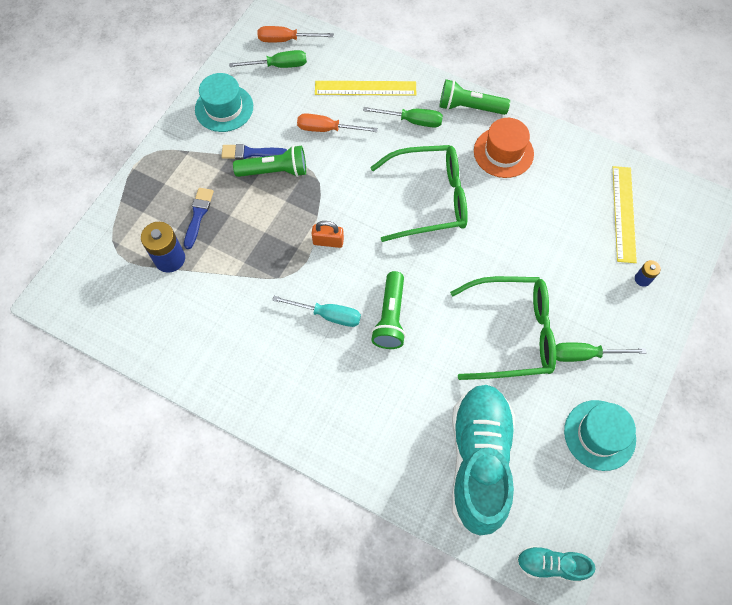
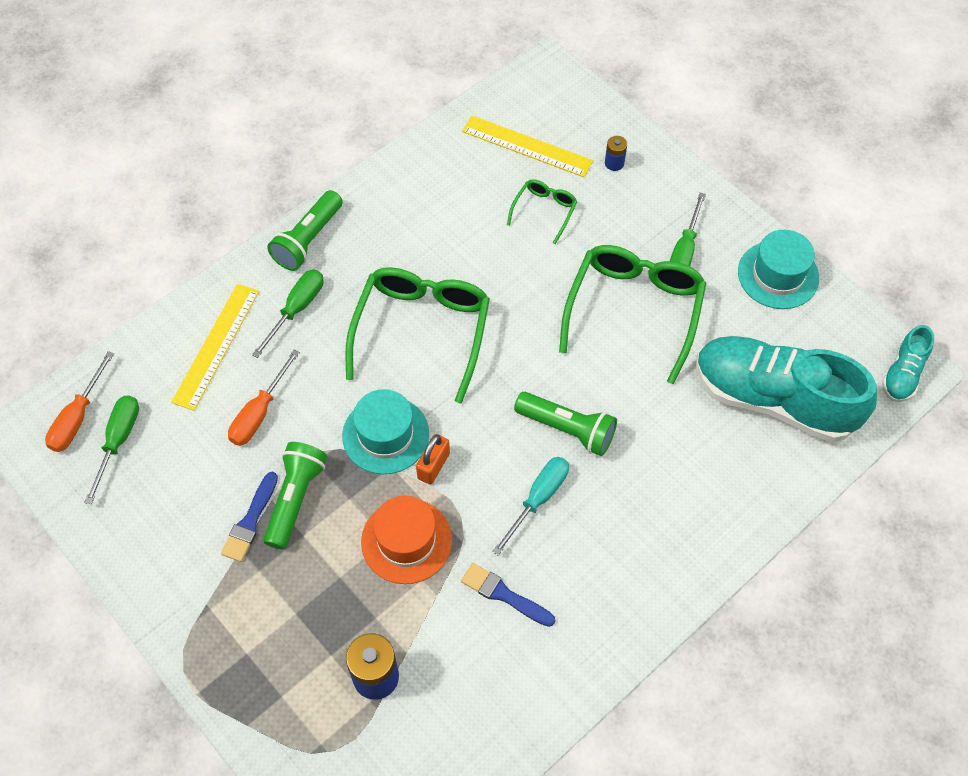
camera: 70 degrees left, 5 degrees down
(198, 215) = (321, 620): blue brush -> blue brush (504, 595)
(224, 108) = (154, 535): turquoise hat -> turquoise hat (385, 435)
(503, 152) = (392, 229): orange hat -> orange hat (406, 541)
(570, 244) = (544, 211): none -> green glasses

